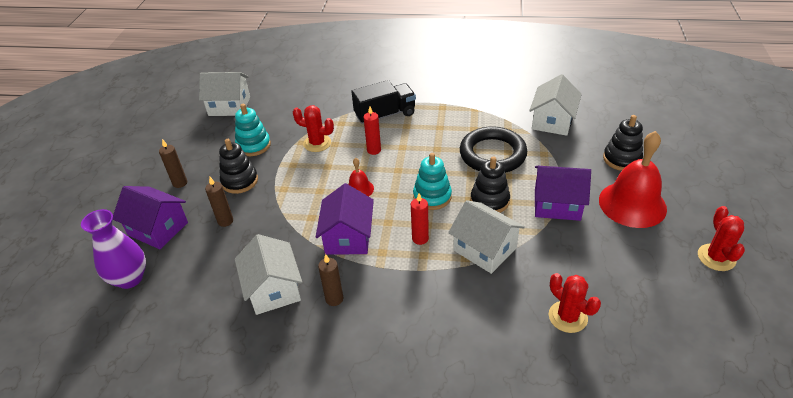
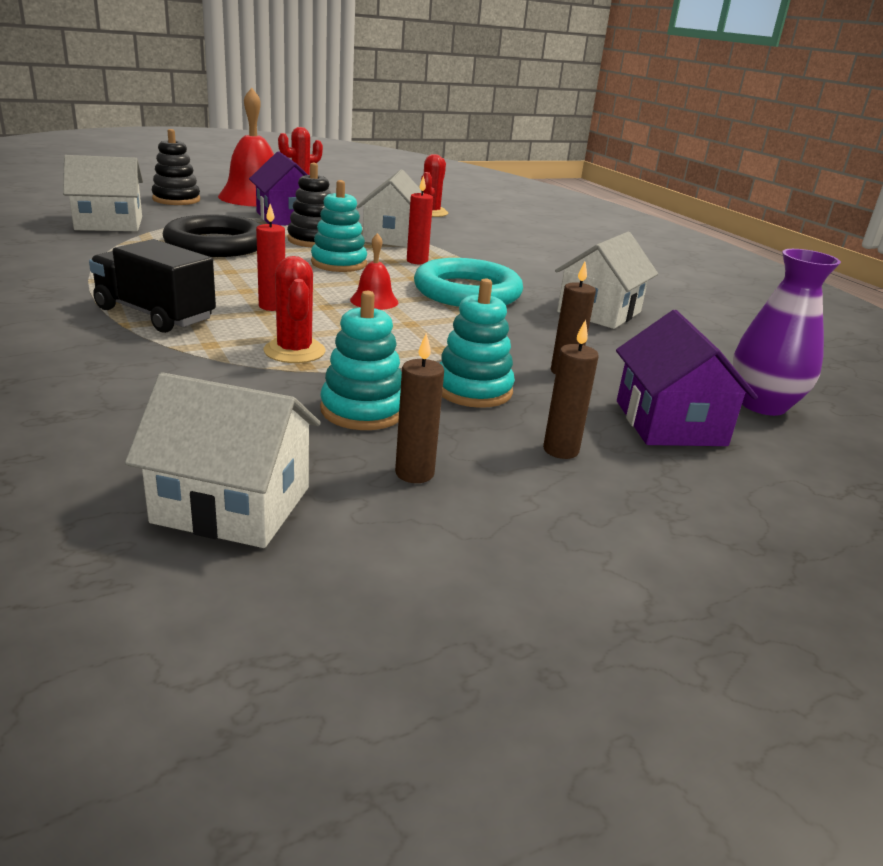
camera: 130 degrees left, 15 degrees down
(229, 106) = (232, 504): white house -> white house turned 45 degrees counterclockwise
(240, 181) = (473, 390): black stacking toy -> turquoise stacking toy
(334, 299) = (556, 283): brown candle -> brown candle (414, 473)
(348, 237) = (467, 292): purple house -> turquoise ring

